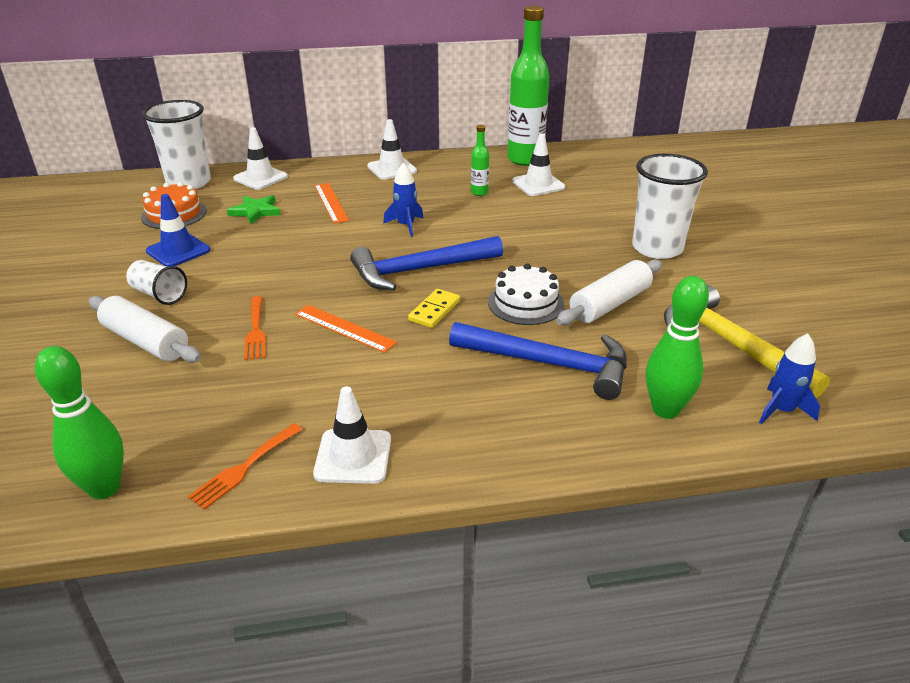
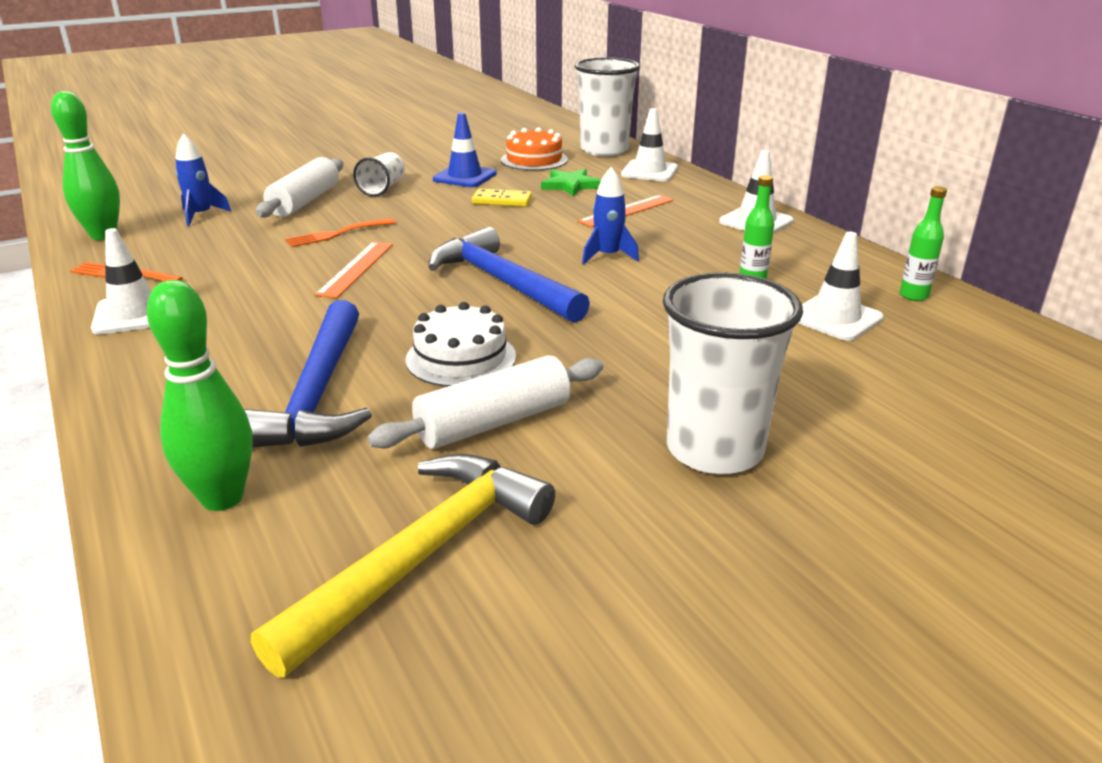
camera: 70 degrees right, 5 degrees down
(434, 310) = (413, 306): yellow domino -> yellow domino (502, 201)
(525, 159) = (913, 296): green bottle -> green bottle, size x0.44
(609, 304) = (493, 422): white rolling pin -> white rolling pin turned 60 degrees counterclockwise
(781, 410) = (229, 625): blue rocket -> blue rocket (201, 215)

